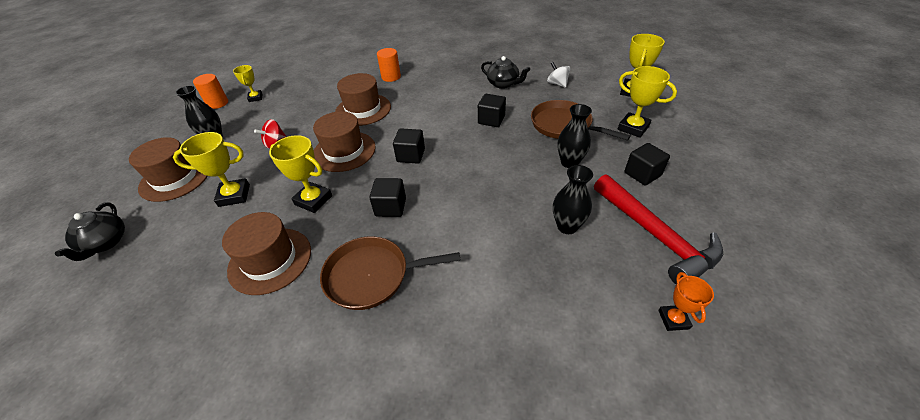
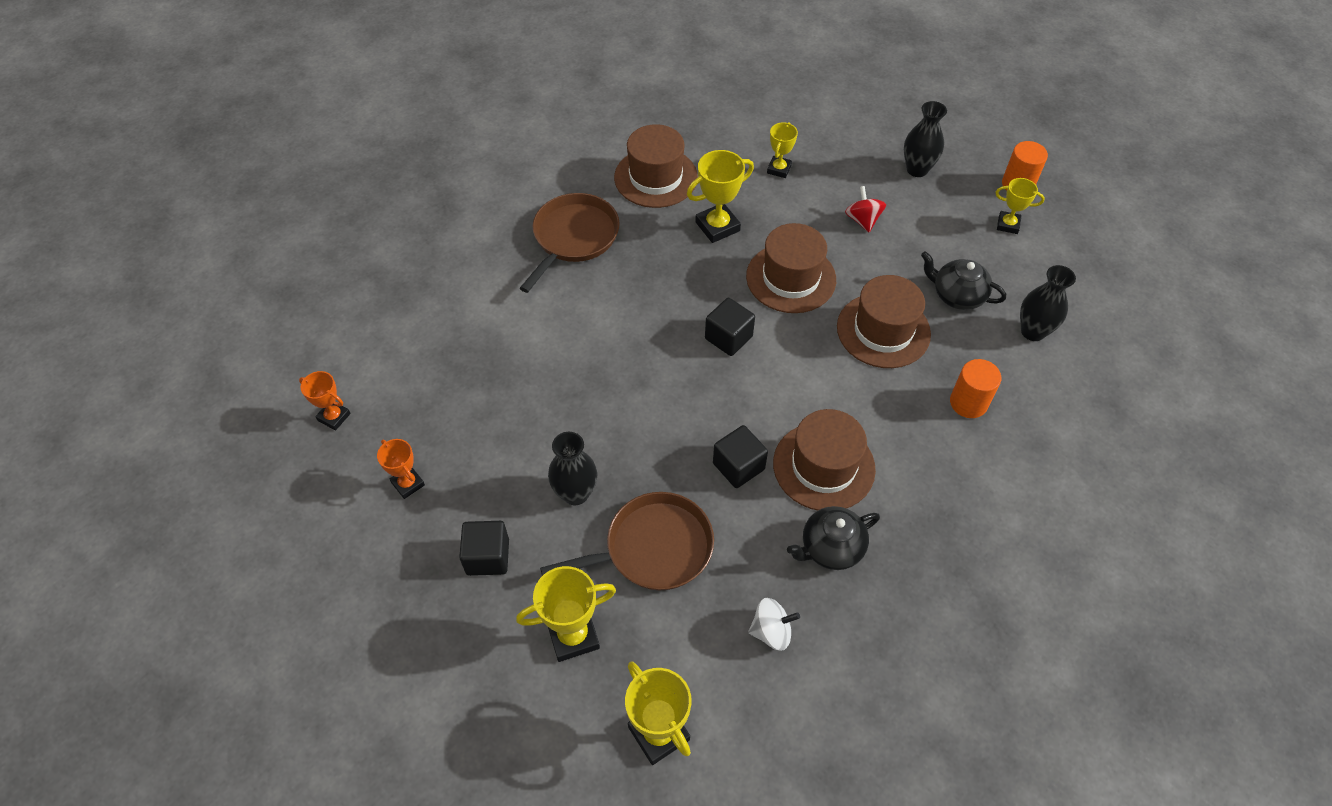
camera: 120 degrees right, 10 degrees up
(106, 243) = (775, 80): black teapot -> black teapot (957, 295)
(175, 178) = (850, 130): brown hat -> brown hat (823, 466)
(234, 195) = (779, 169): yellow trophy -> yellow trophy, size x0.63
(390, 207) = (651, 283): black cube -> none
(567, 226) = (490, 415): black vase -> black vase (1033, 331)
(655, 235) = (408, 484): red hammer -> orange trophy

